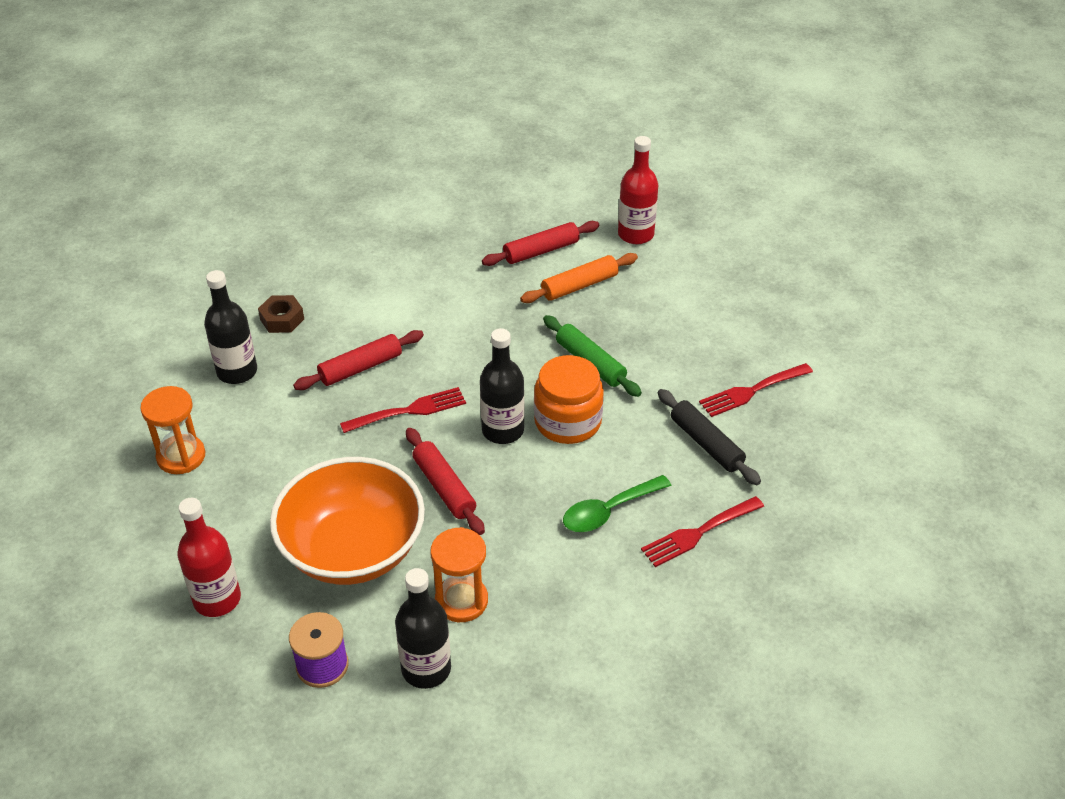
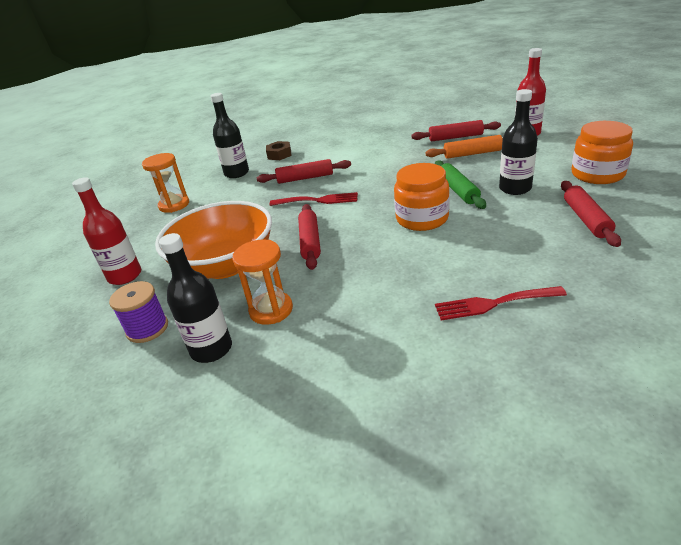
camera: 30 degrees right, 10 degrees down
(503, 430) = (372, 217): black bottle -> black bottle (515, 188)
(608, 511) = (422, 275): green spoon -> none
(706, 444) = (529, 246): black rolling pin -> none
(744, 310) = (597, 174): none -> orange jar
(752, 391) = (586, 219): red fork -> red rolling pin

